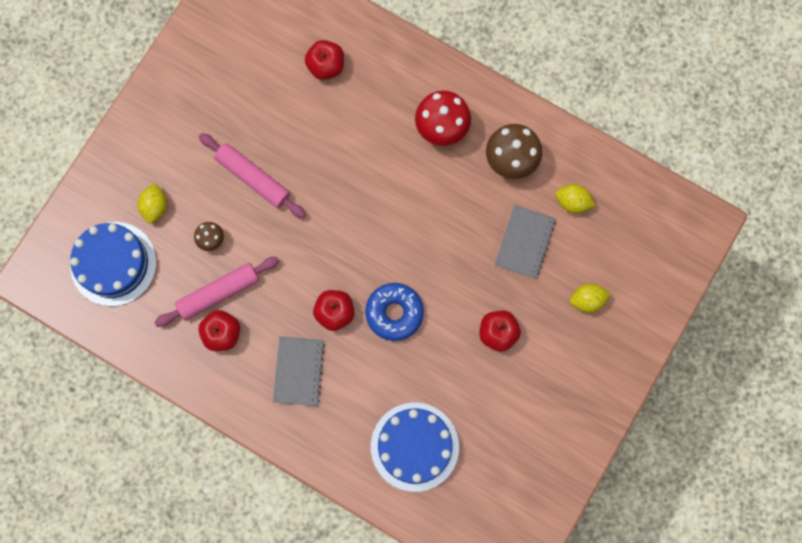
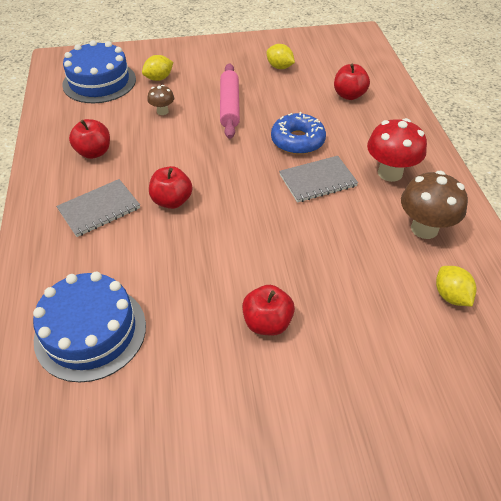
camera: 50 degrees right, 30 degrees down
(218, 293) = (125, 134): pink rolling pin -> none
(394, 313) = (209, 237): blue donut -> blue donut (297, 141)
(525, 242) = (372, 285): grey notebook -> grey notebook (318, 181)
(587, 300) = (381, 377): yellow lemon -> yellow lemon (279, 67)

